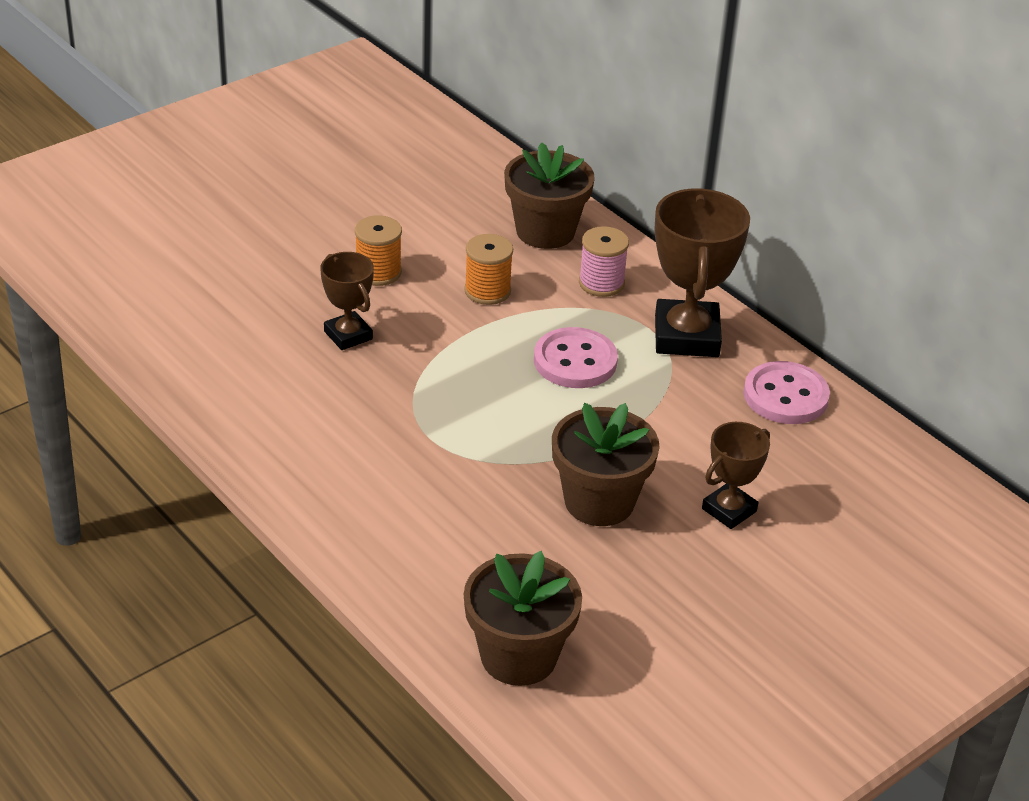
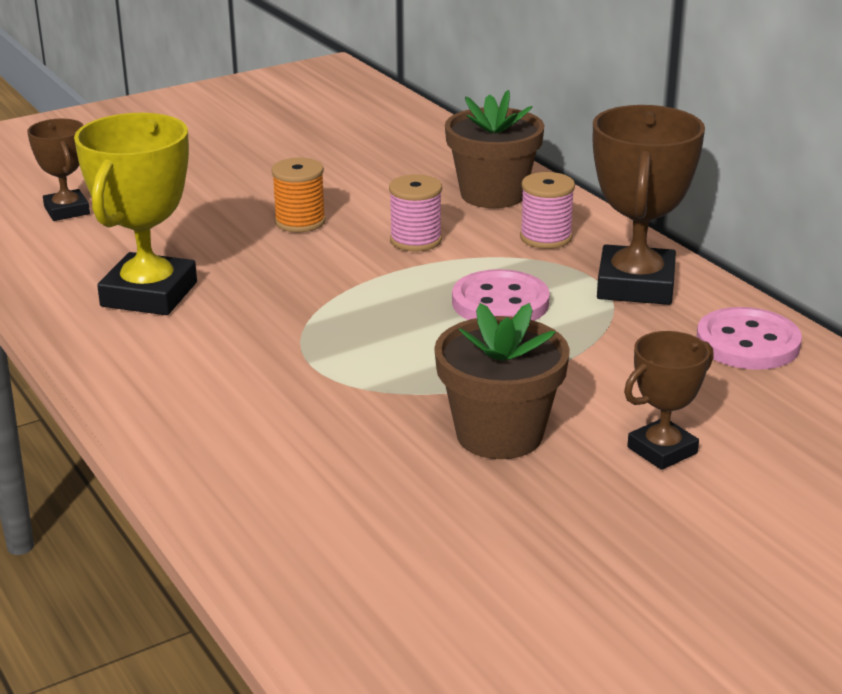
camera: 10 degrees right, 10 degrees down
(267, 366) = (149, 294): none -> yellow trophy
(348, 335) = (248, 272): brown trophy -> brown trophy (67, 210)
(487, 291) = (415, 240): orange spool -> pink spool
(518, 656) = (356, 593): brown flower pot -> none

